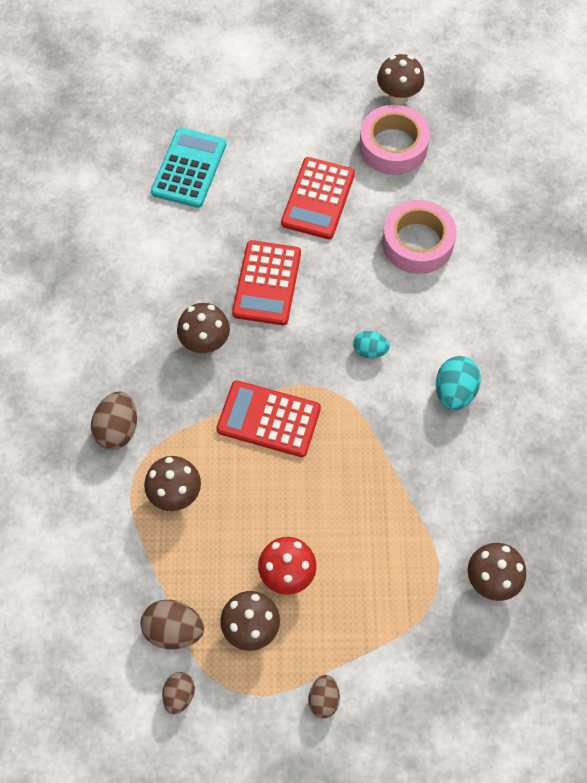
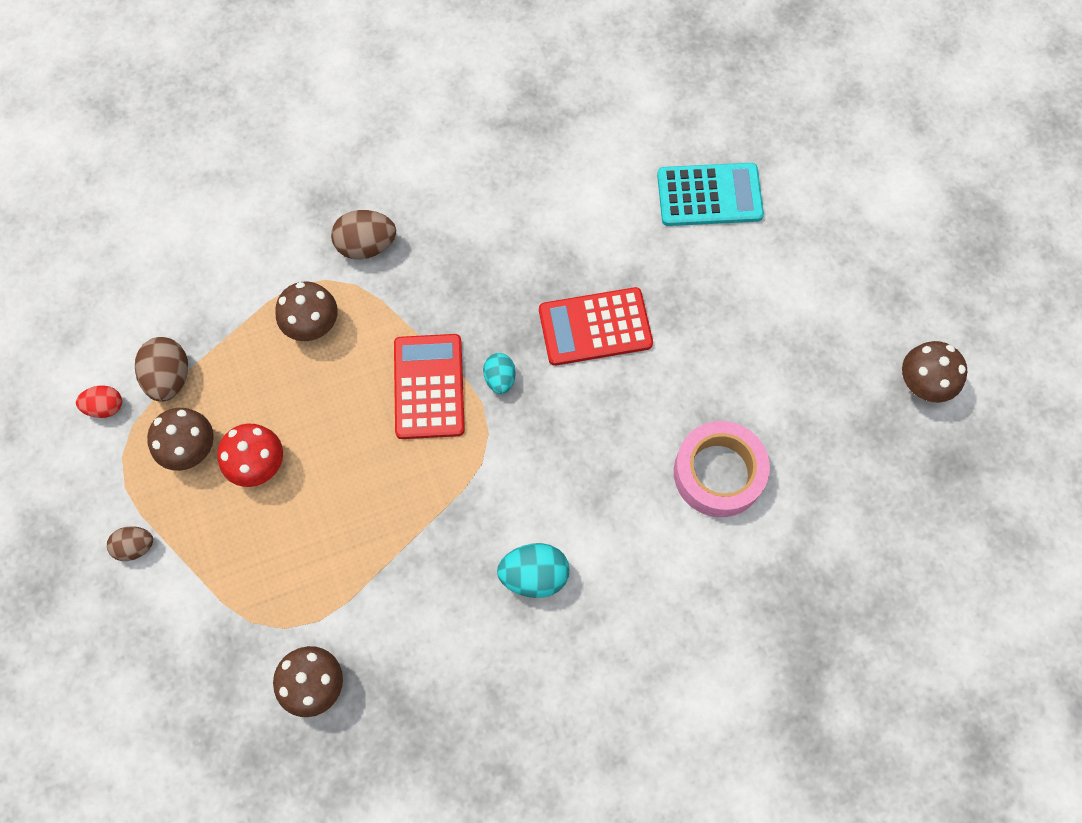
camera: 70 degrees right, 5 degrees up
(179, 695) = (105, 407): brown egg -> red egg
(205, 342) = (497, 291): brown mushroom -> none
(318, 199) = (730, 343): red calculator -> none
(370, 351) = (552, 465): turquoise egg -> turquoise egg (500, 379)
(393, 146) = (843, 402): pink tape -> none

